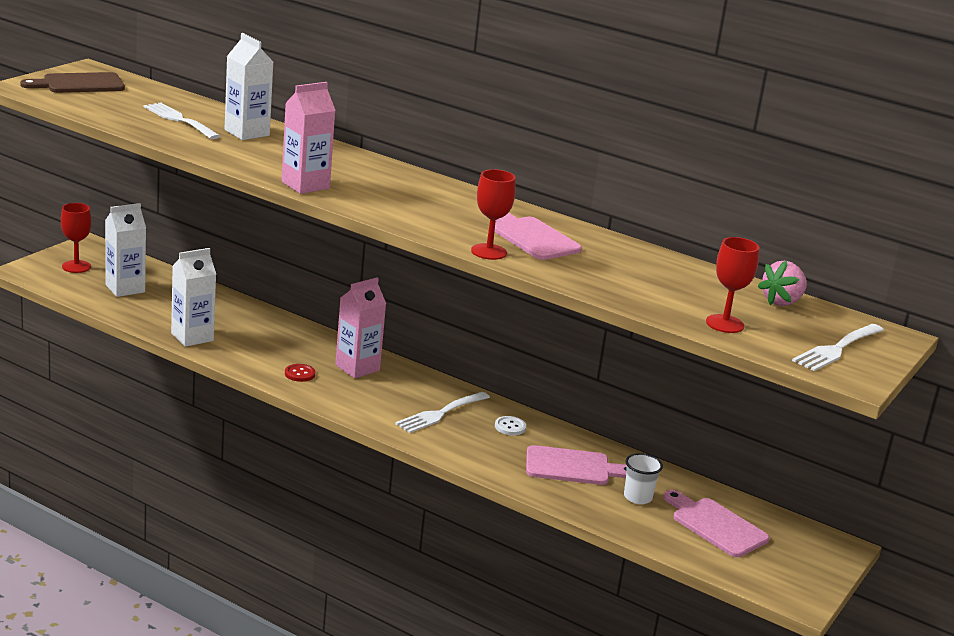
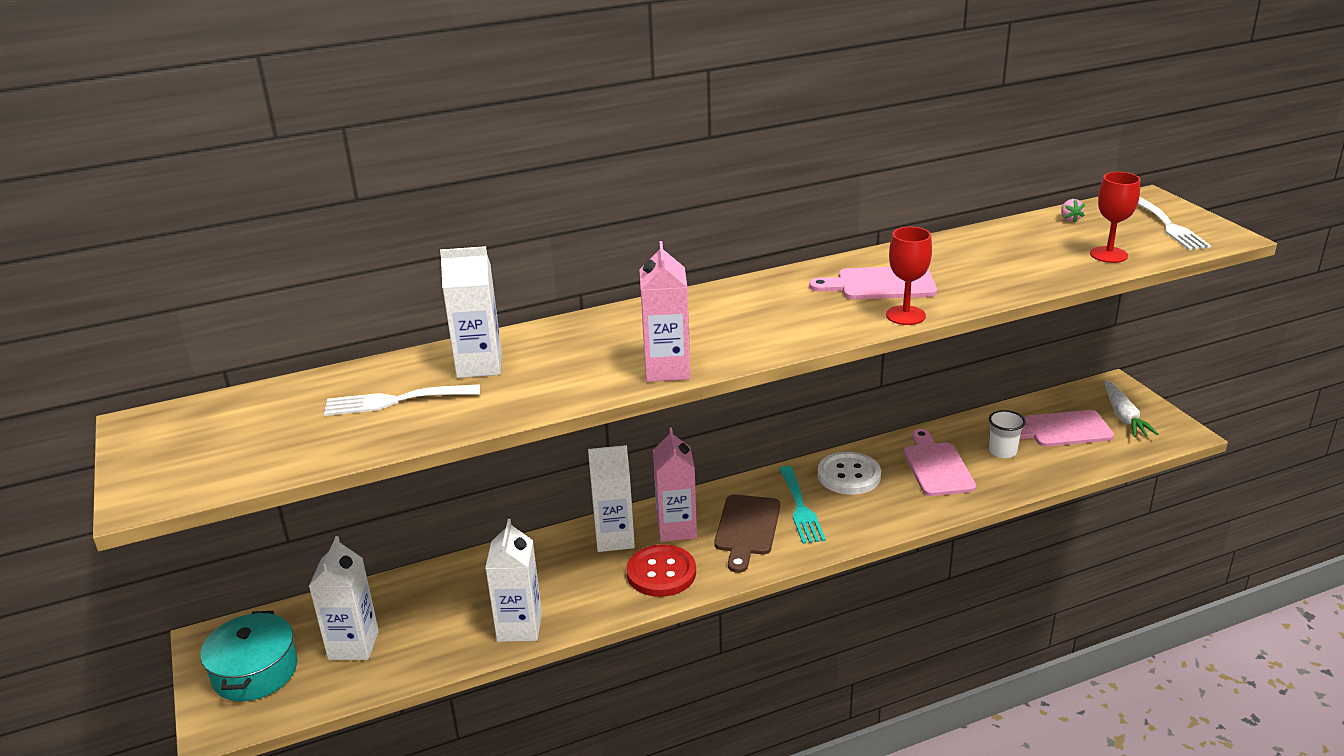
camera: 50 degrees left, 5 degrees up
(76, 266) = (255, 671): red goblet -> turquoise pot
(79, 84) = (188, 445): brown cutting board -> brown cutting board (747, 529)
(299, 374) = (661, 573): red button -> red button, size x1.95
(320, 347) = (614, 538): none -> white carton
(440, 414) = (800, 508): white fork -> turquoise fork
(510, 427) = (849, 475): white button -> white button, size x1.95
(572, 467) = (936, 467): pink cutting board -> pink cutting board turned 45 degrees counterclockwise
(782, 302) = (1070, 219): pink strawberry -> pink strawberry, size x0.55
(786, 559) = (1124, 416): none -> white carrot

